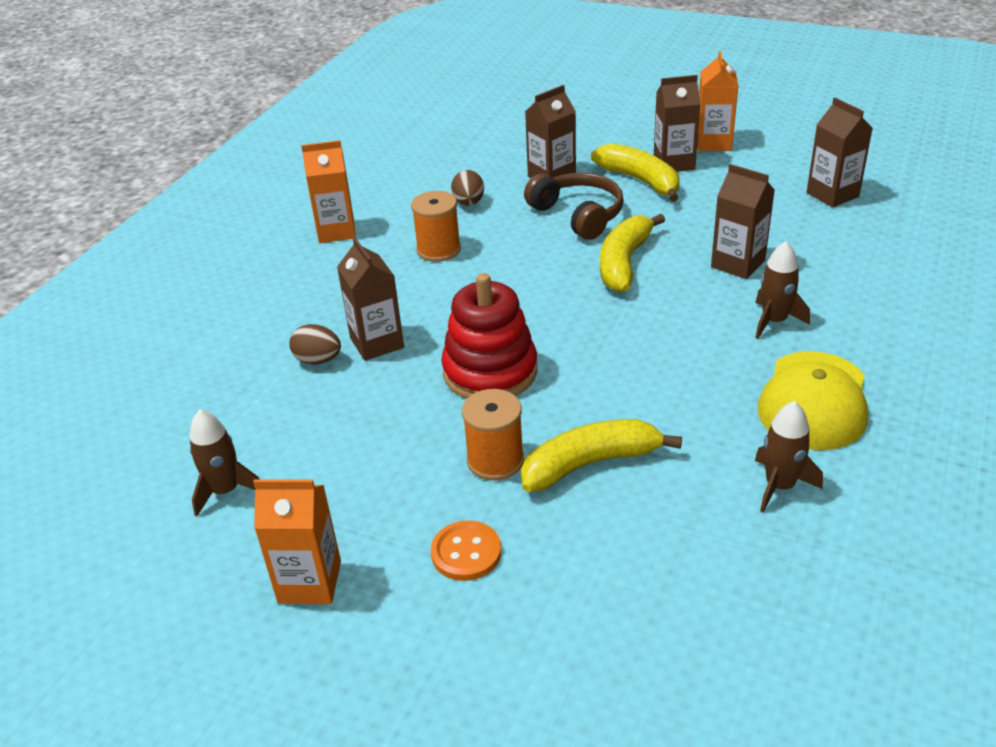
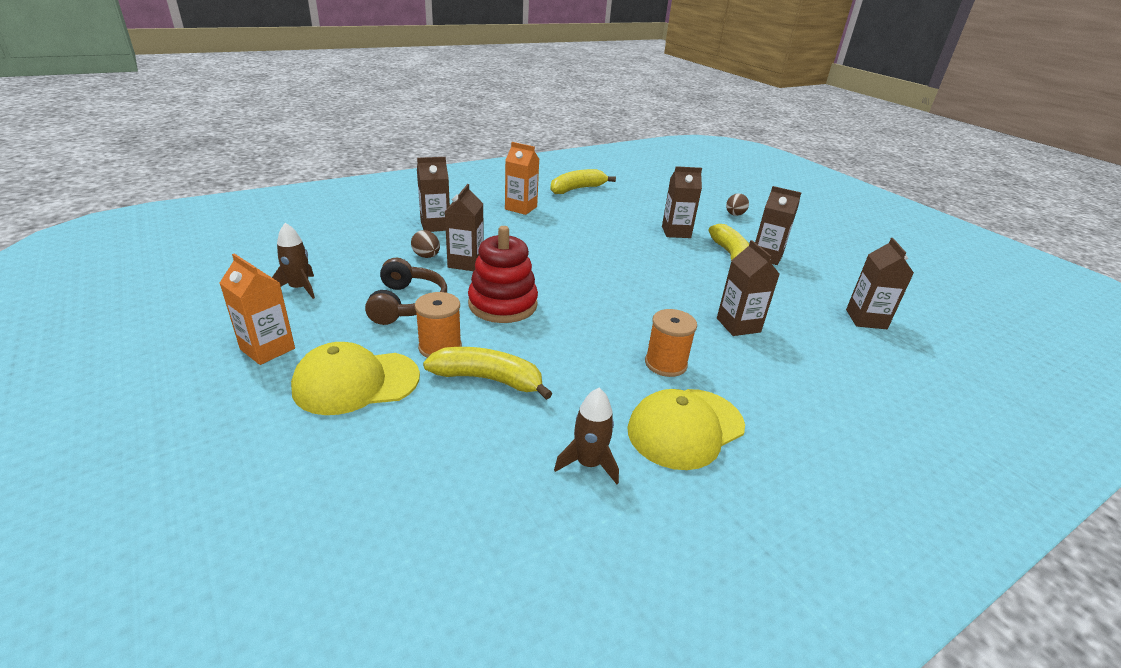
camera: 30 degrees right, 5 degrees down
(266, 312) = (435, 226): none -> brown carton
(439, 250) = (561, 237): orange spool -> orange spool (665, 364)
(466, 552) = (356, 382): orange button -> yellow cap
(469, 203) = (609, 224): brown egg -> brown egg (734, 215)
(578, 215) = (666, 256): brown headphones -> brown headphones (407, 304)
(624, 263) = (660, 290): yellow banana -> yellow banana (577, 189)
(713, 143) = (810, 257): orange carton -> none
(774, 321) = (720, 368): brown rocket -> none

